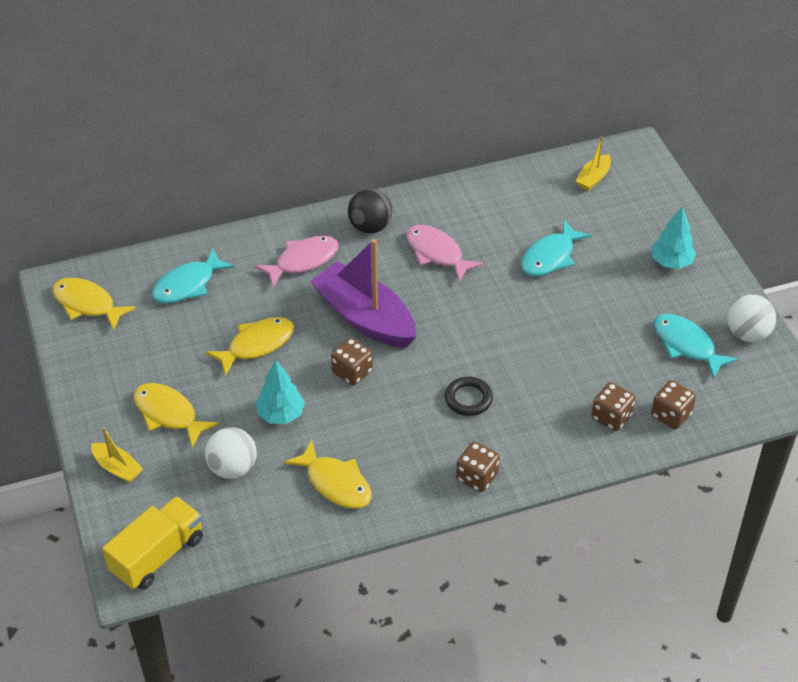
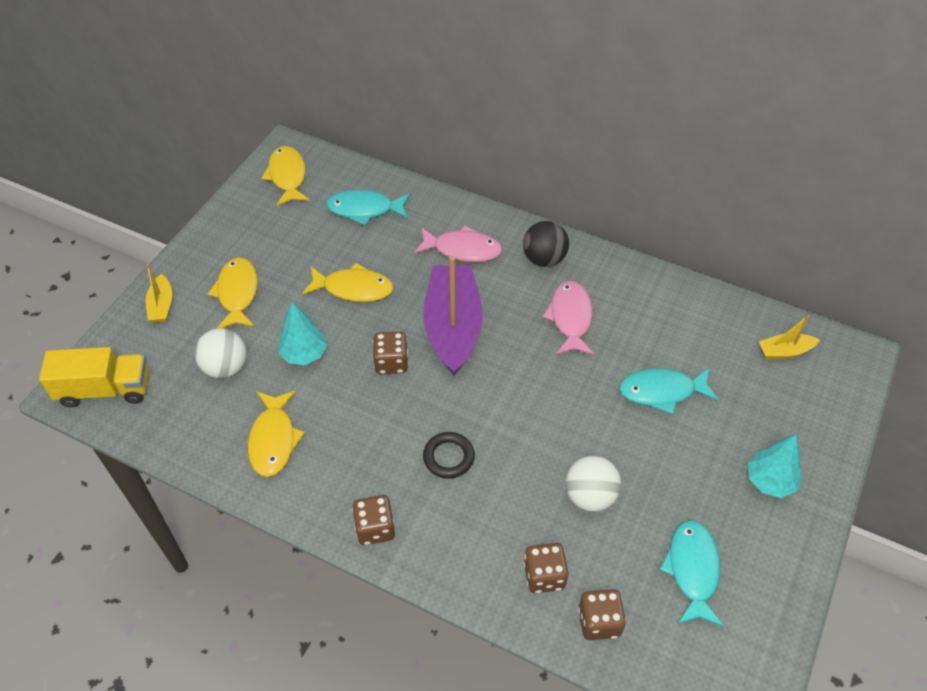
camera: 45 degrees right, 5 degrees up
(747, 334) = (767, 609): white ball -> white ball (590, 496)

